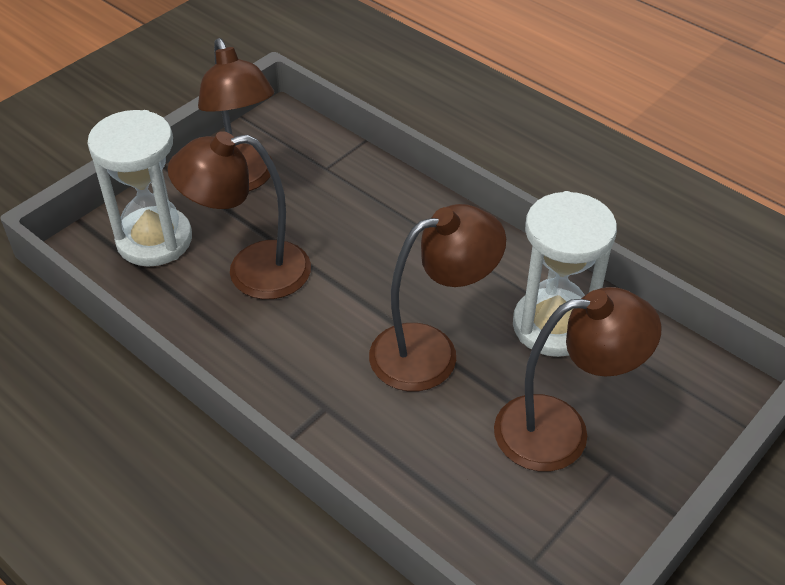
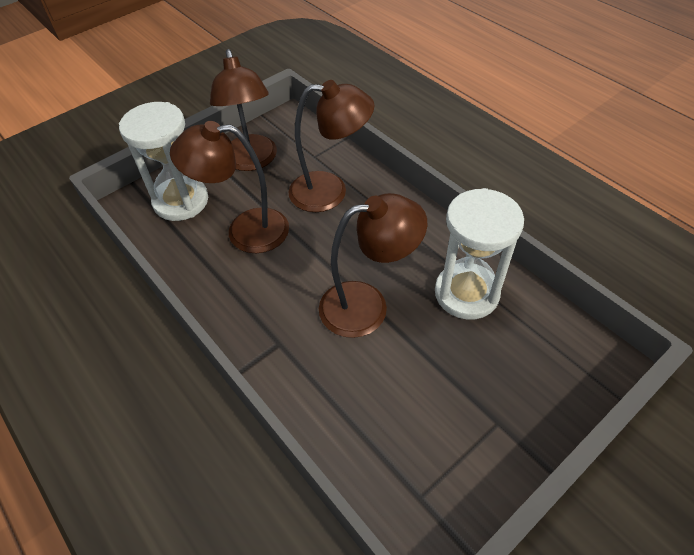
camera: 10 degrees right, 5 degrees up
(561, 430) = (461, 382): brown lamp -> brown lamp (330, 192)

